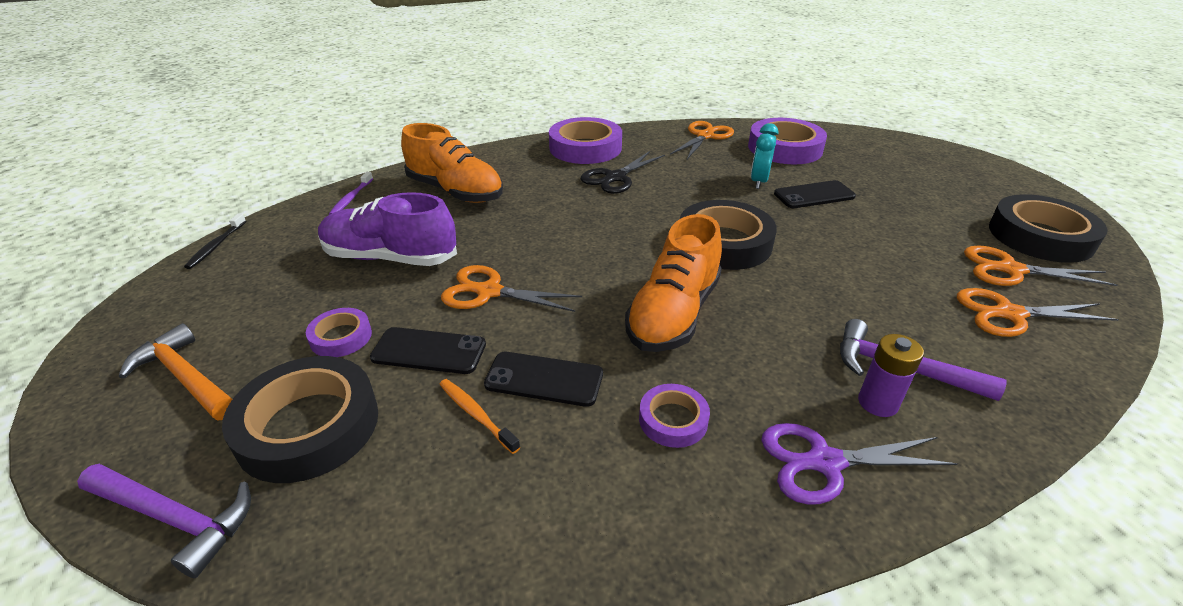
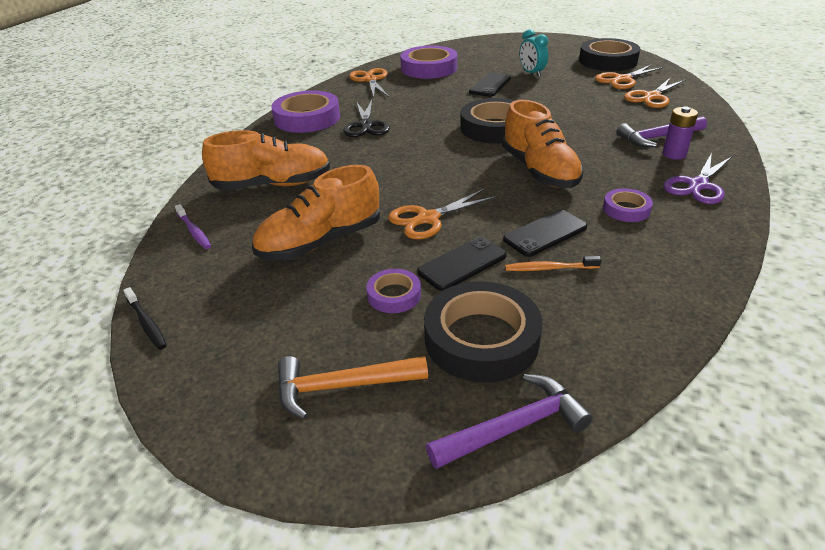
camera: 45 degrees left, 0 degrees up
(390, 258) = (320, 242): purple shoe -> orange shoe
(759, 181) = (450, 91): turquoise clock -> turquoise clock (531, 73)

